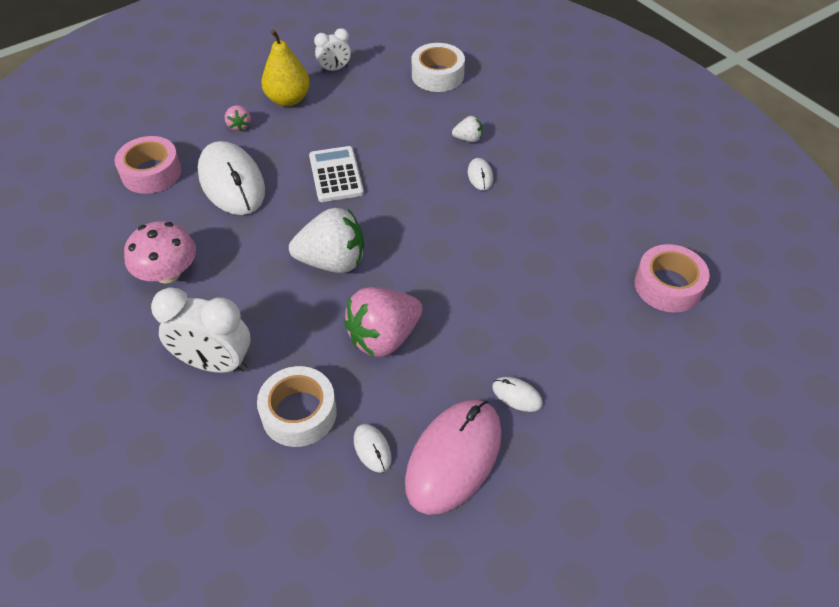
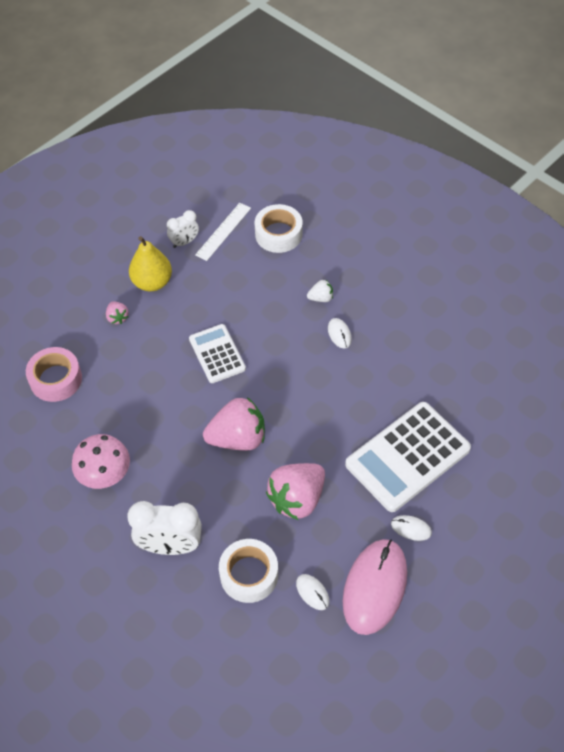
camera: 10 degrees left, 5 degrees up
(231, 182) = (129, 376): white mouse -> none
(332, 261) = (238, 438): white strawberry -> pink strawberry
(379, 65) = (223, 231): none -> white ruler
(531, 313) = (407, 457): none -> white calculator
(668, 286) = (509, 412): pink tape -> none

